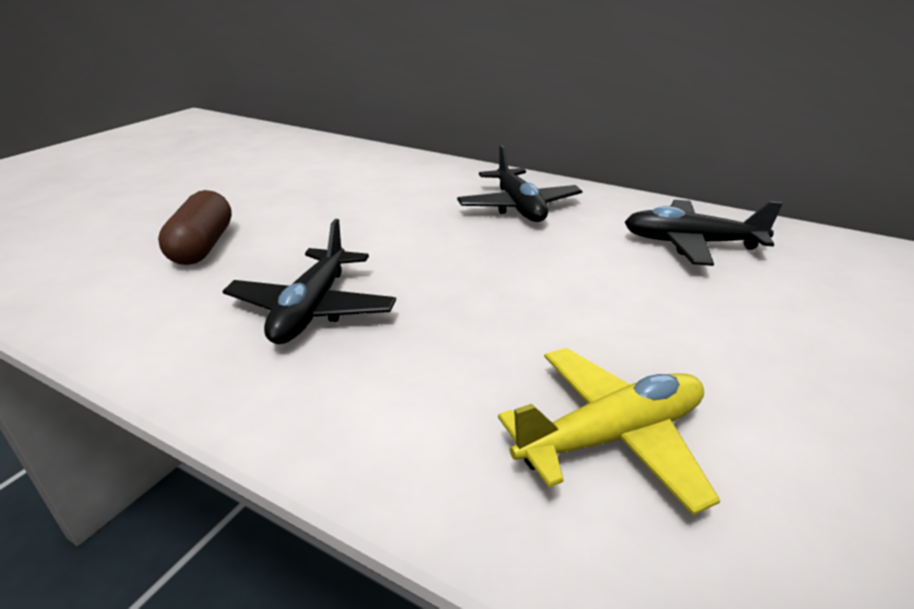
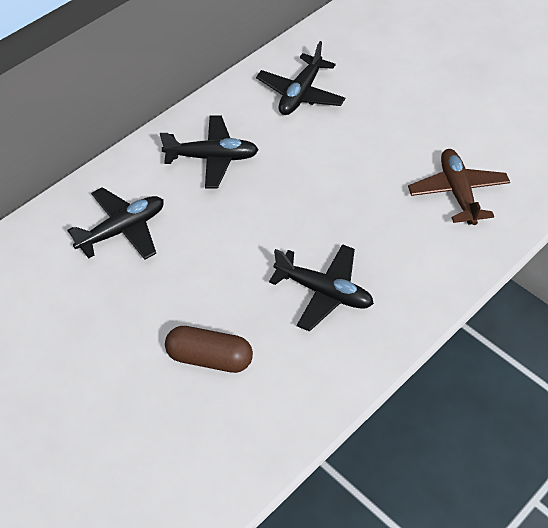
camera: 75 degrees left, 20 degrees up
(384, 182) = (122, 230): none -> black plane
(611, 437) = (457, 193): yellow plane -> brown plane

